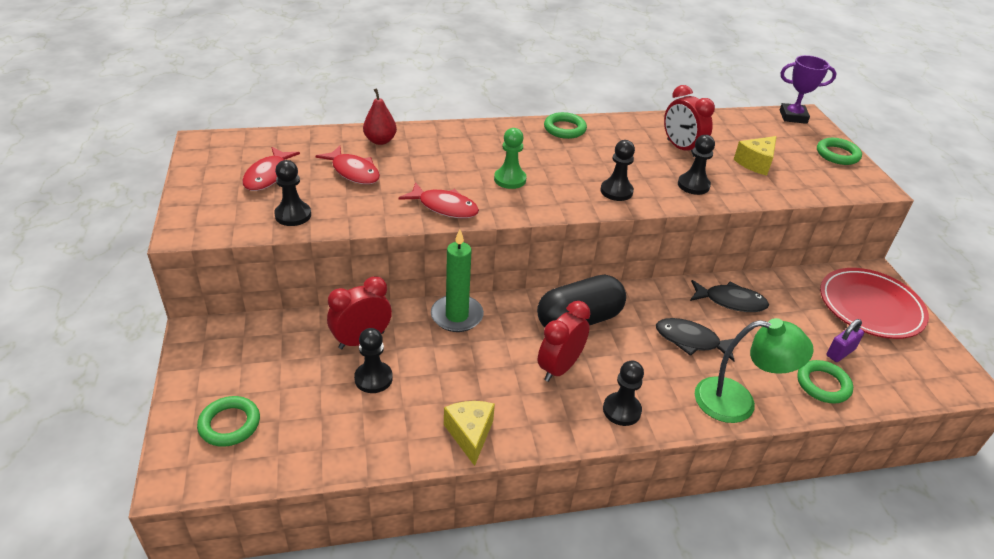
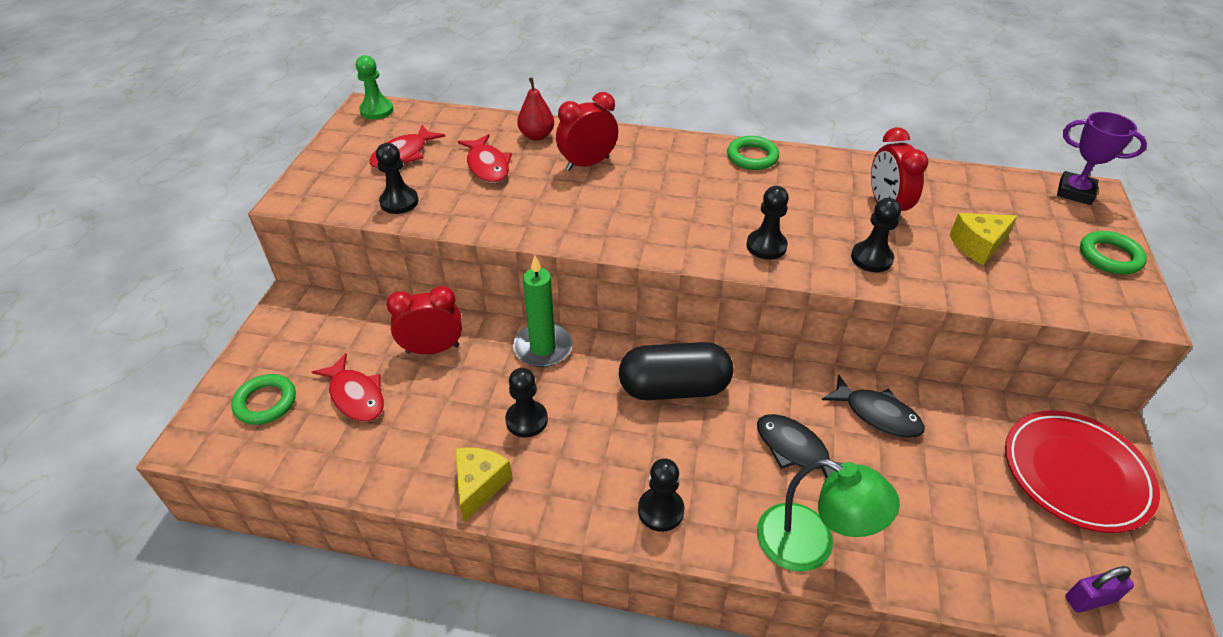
camera: 25 degrees right, 5 degrees up
(373, 378) = (420, 394): black pawn -> black pawn (526, 420)
(444, 207) = (555, 225): red fish -> red fish (356, 396)
(510, 179) = (648, 206): green pawn -> green pawn (376, 110)
(559, 368) = (619, 438): red clock -> red clock (587, 164)
(823, 385) = (941, 559): green ring -> none
(840, 352) = (992, 523): purple padlock -> purple padlock (1090, 599)

